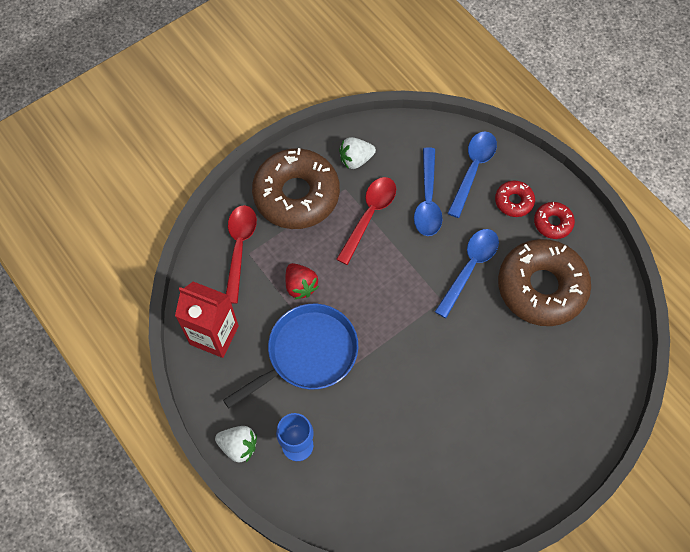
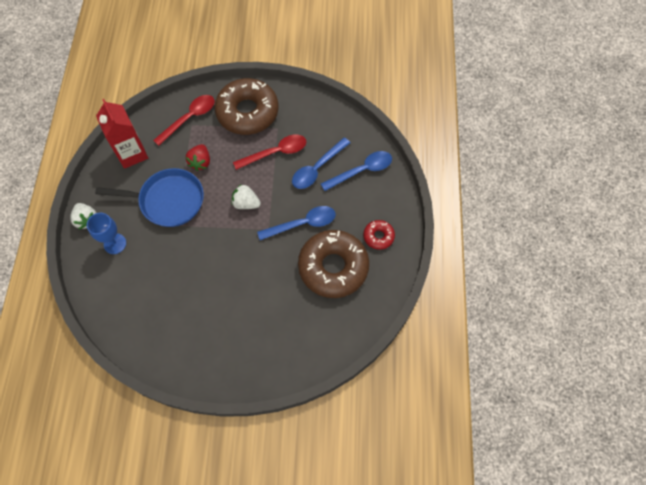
camera: 40 degrees right, 0 degrees up
(355, 159) = (299, 116): white strawberry -> white strawberry (246, 203)
(514, 201) = (367, 206): red donut -> none

